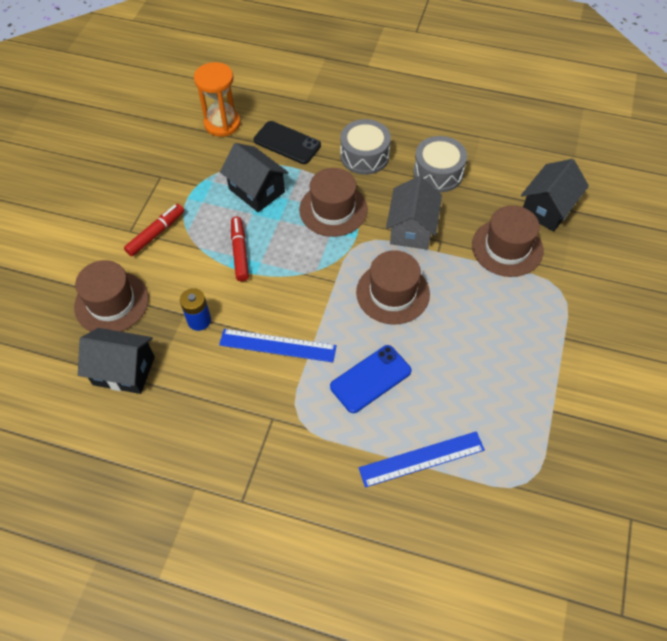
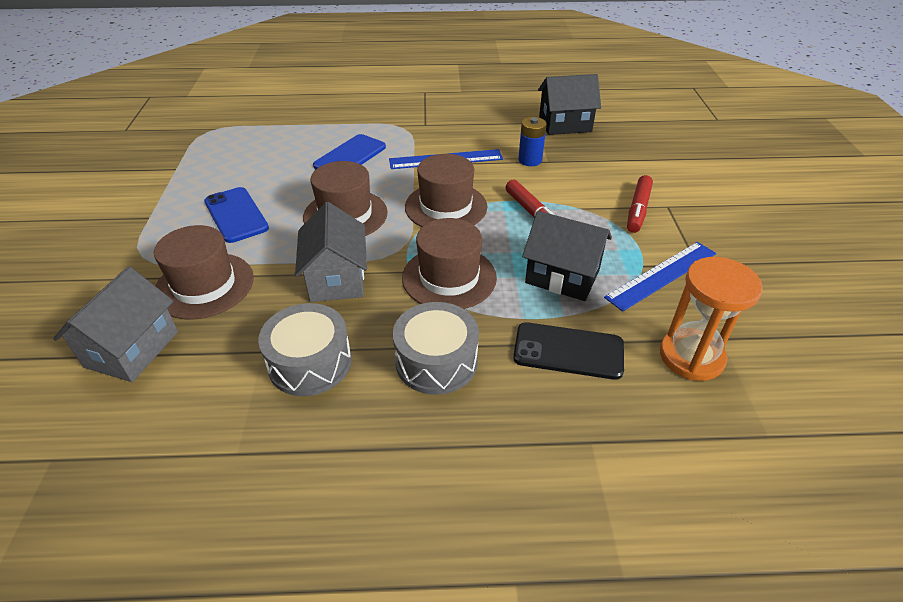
camera: 160 degrees right, 15 degrees down
(111, 302) = (620, 155): brown hat -> brown hat (446, 207)
(421, 459) = (295, 127): blue ruler -> blue ruler (662, 275)
(487, 319) = (236, 215): none -> blue phone
(548, 208) = (132, 349): black house -> grey house

